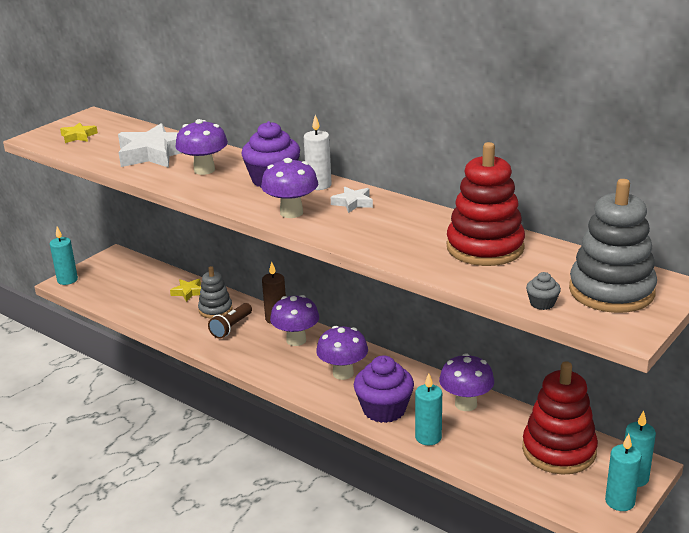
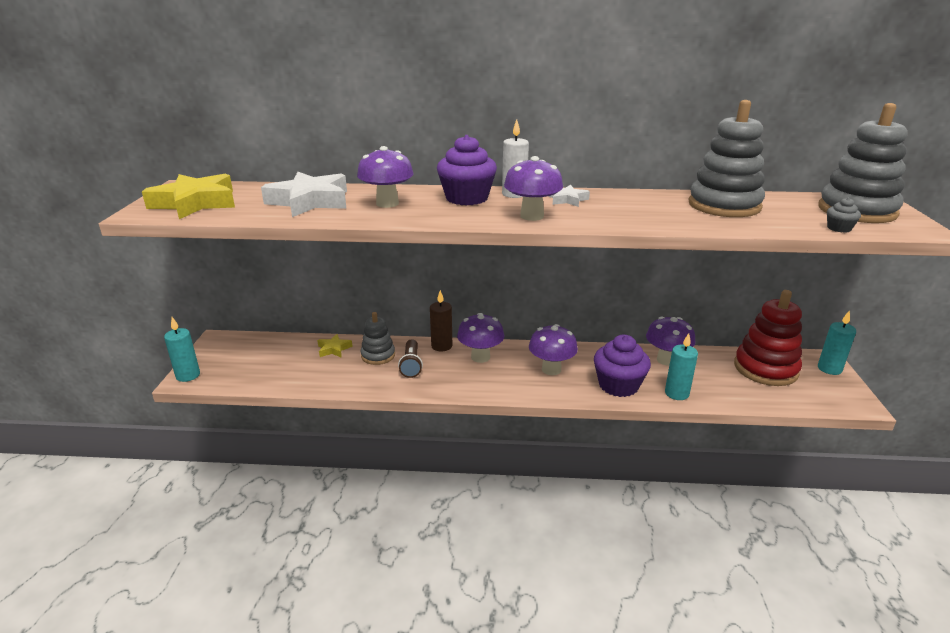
camera: 35 degrees left, 0 degrees up
(78, 136) = (195, 203): yellow star -> yellow star, size x2.05
(485, 248) = (724, 205): red stacking toy -> grey stacking toy
(620, 501) = (846, 388): turquoise candle -> none

